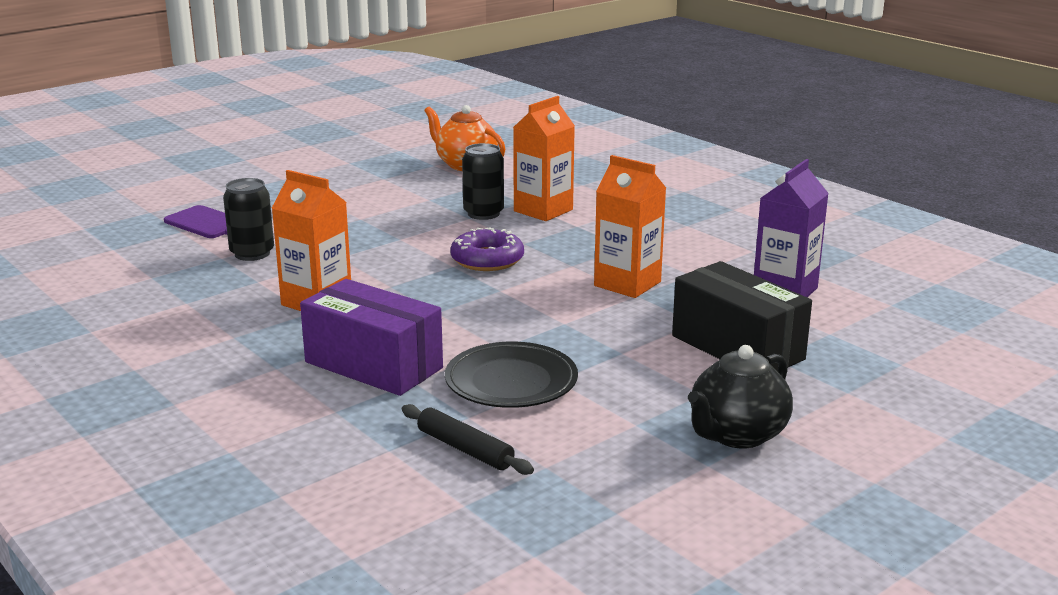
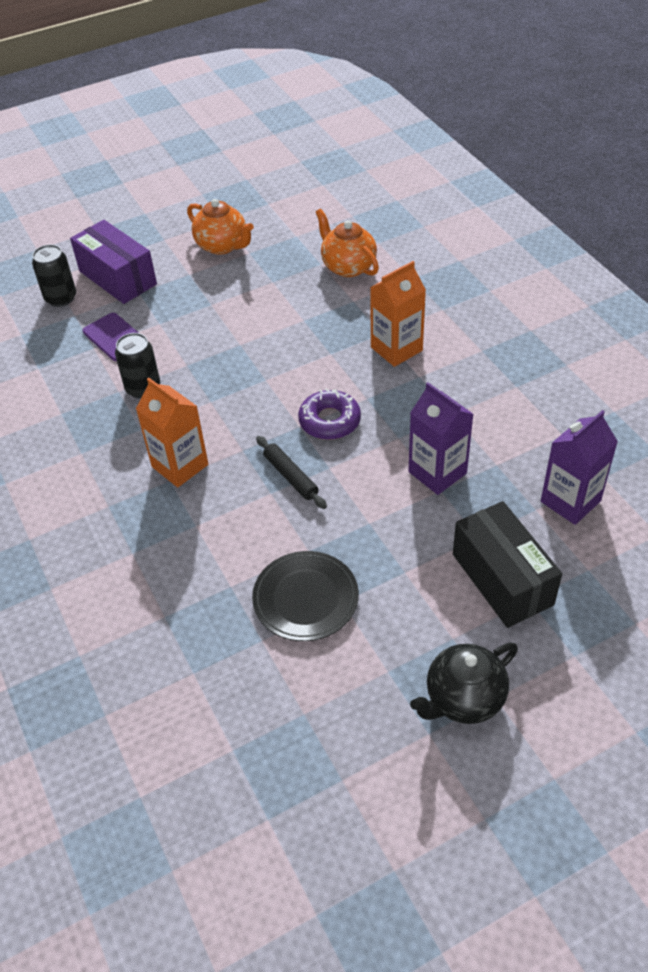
camera: 15 degrees right, 25 degrees up
(316, 160) = (222, 246): none -> orange teapot
(374, 365) = (205, 560): purple box -> purple box (118, 278)
(465, 449) = (249, 681): black rolling pin -> black rolling pin (291, 476)
(483, 213) = (344, 348): black can -> black can (61, 298)
(627, 284) = (437, 472): orange carton -> purple carton

